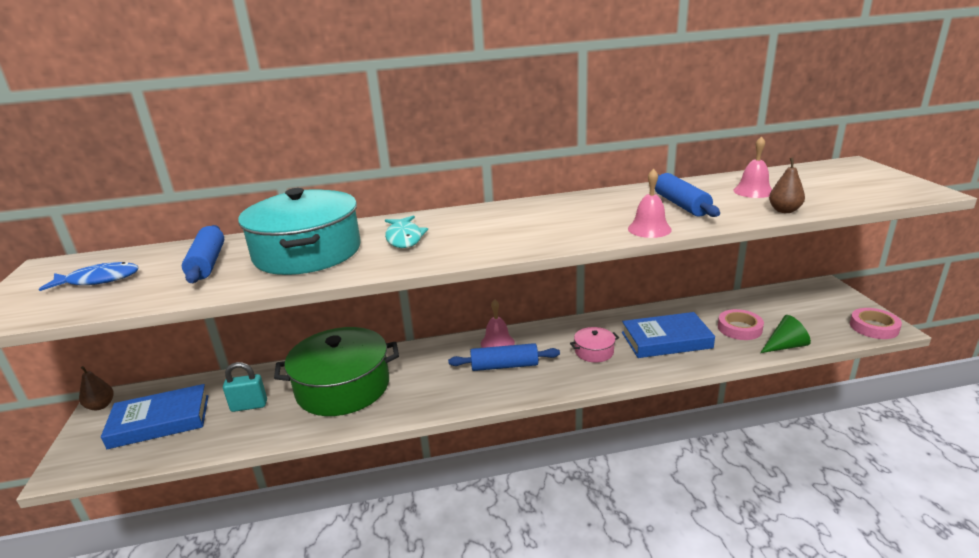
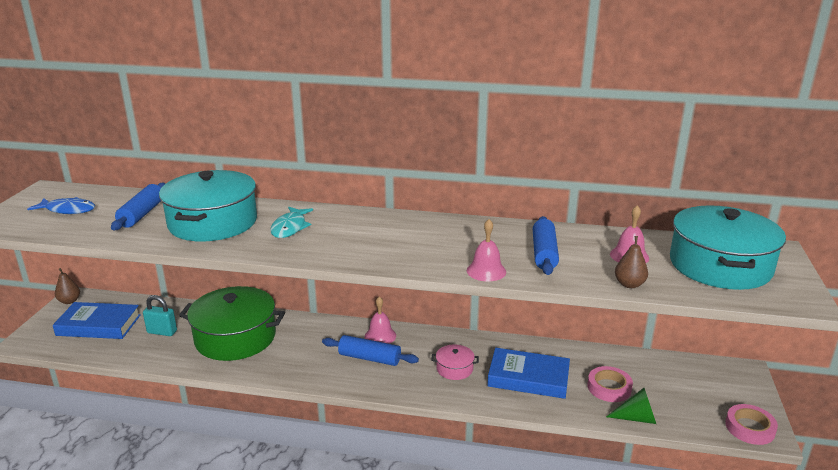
camera: 20 degrees right, 0 degrees up
(831, 182) = (720, 265): none -> turquoise pot

